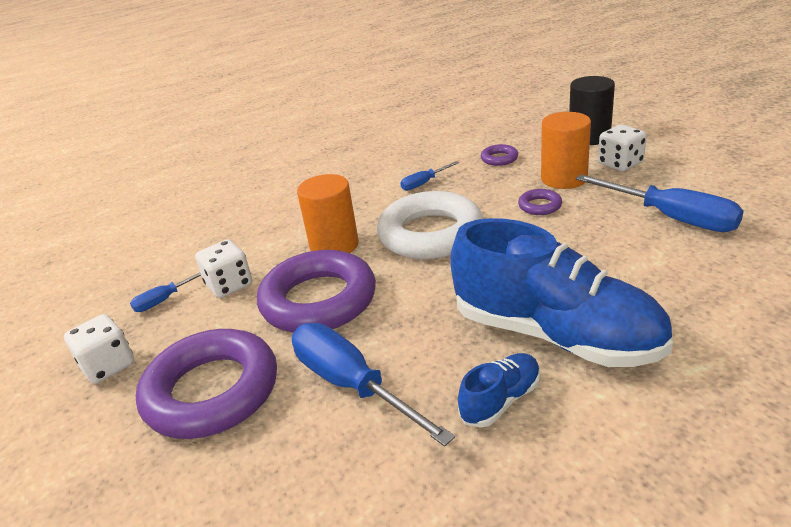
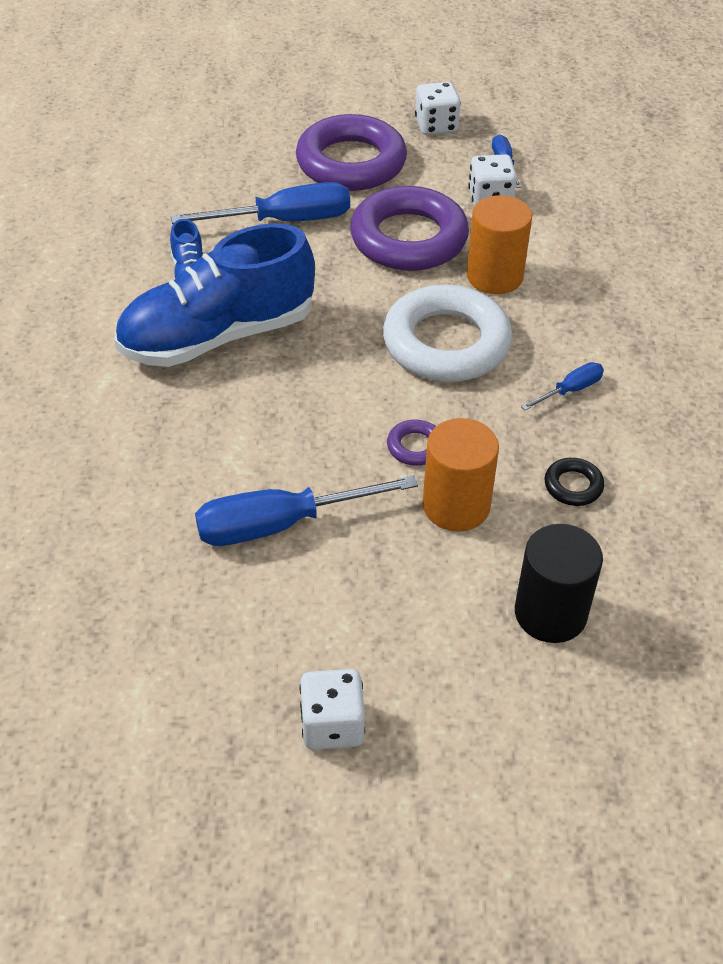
camera: 115 degrees right, 15 degrees up
(424, 183) = (570, 390): blue screwdriver -> blue screwdriver turned 60 degrees clockwise
(499, 158) = (573, 486): purple ring -> black ring
(620, 163) = (439, 582): white dice -> white dice (332, 725)

